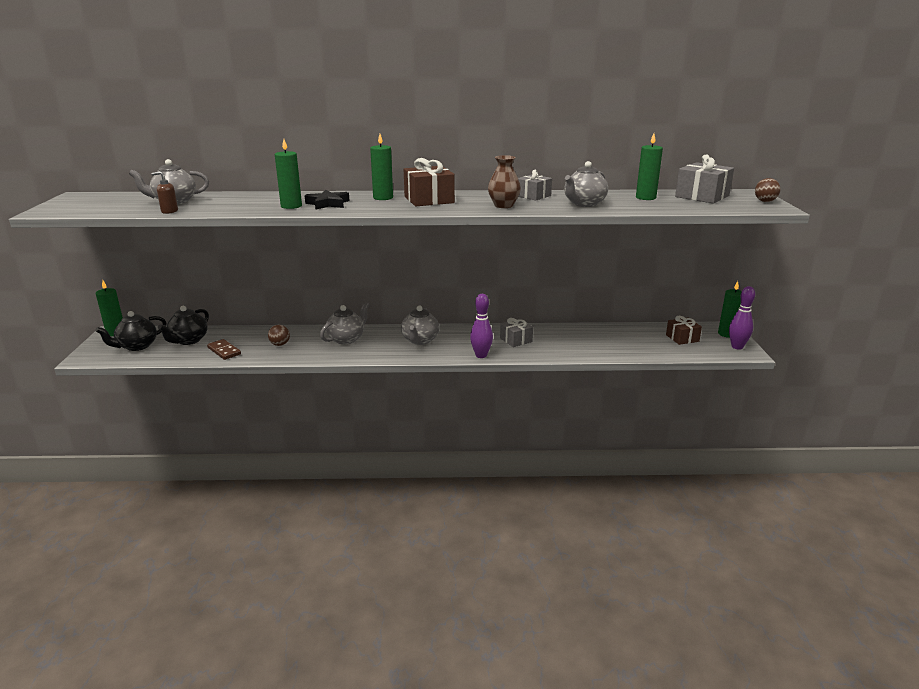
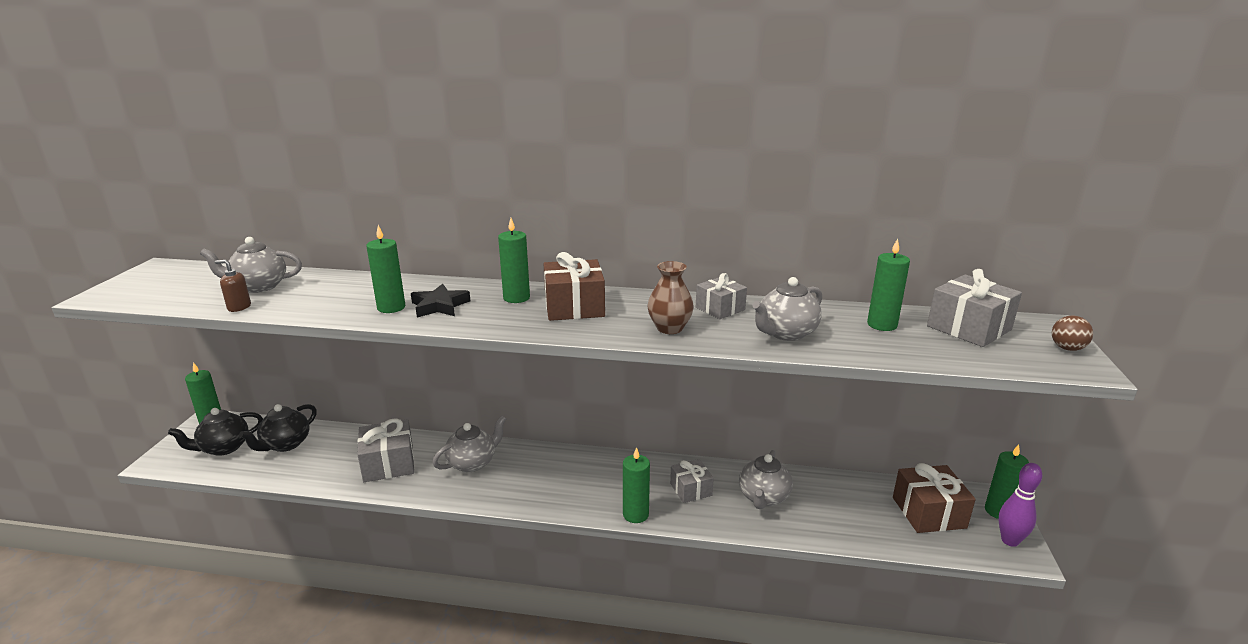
camera: 10 degrees right, 0 degrees up
(224, 351) = (318, 468): brown domino -> none
(280, 344) = (388, 464): brown ball -> grey gift
(420, 340) = (564, 476): grey teapot -> grey teapot (763, 497)
(481, 355) = (635, 514): purple bowling pin -> green candle
(682, 338) = (928, 512): brown gift -> brown gift, size x1.57

